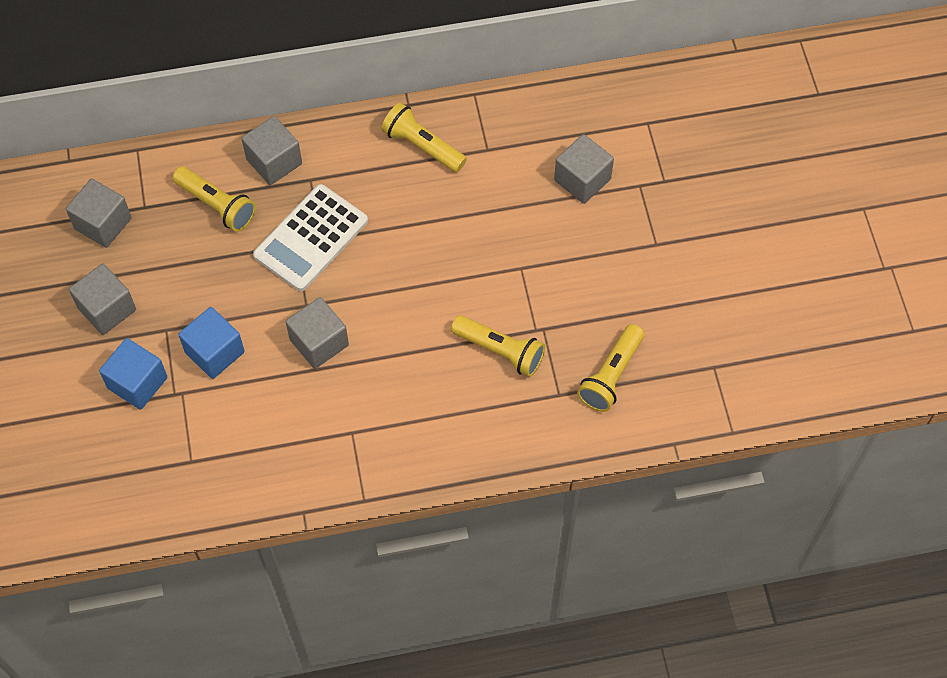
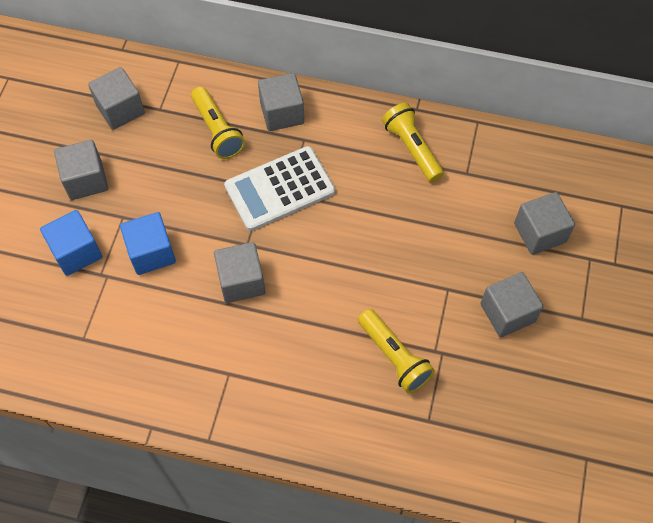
camera: 25 degrees right, 0 degrees up
(586, 267) = (507, 313): none -> grey cube
(611, 375) = (485, 424): yellow flashlight -> none

